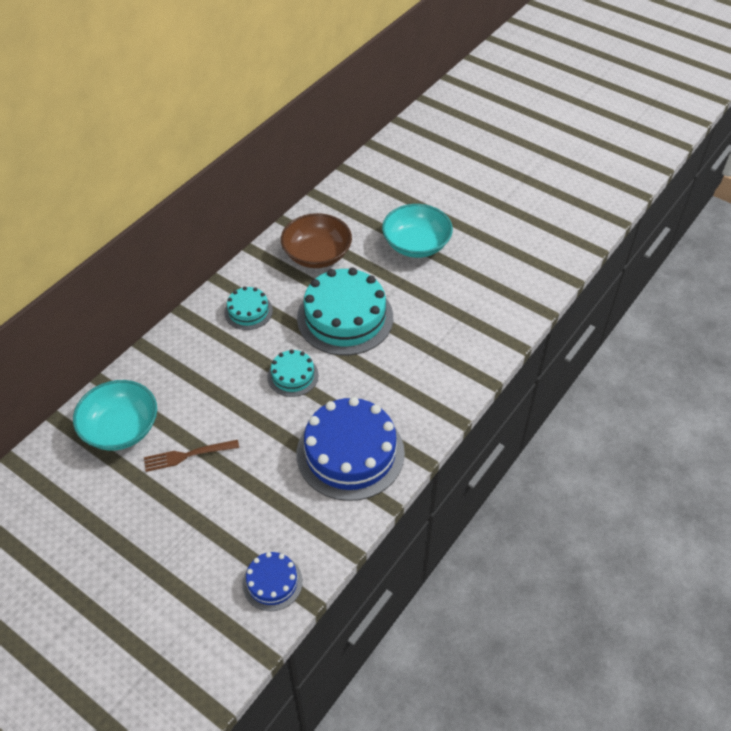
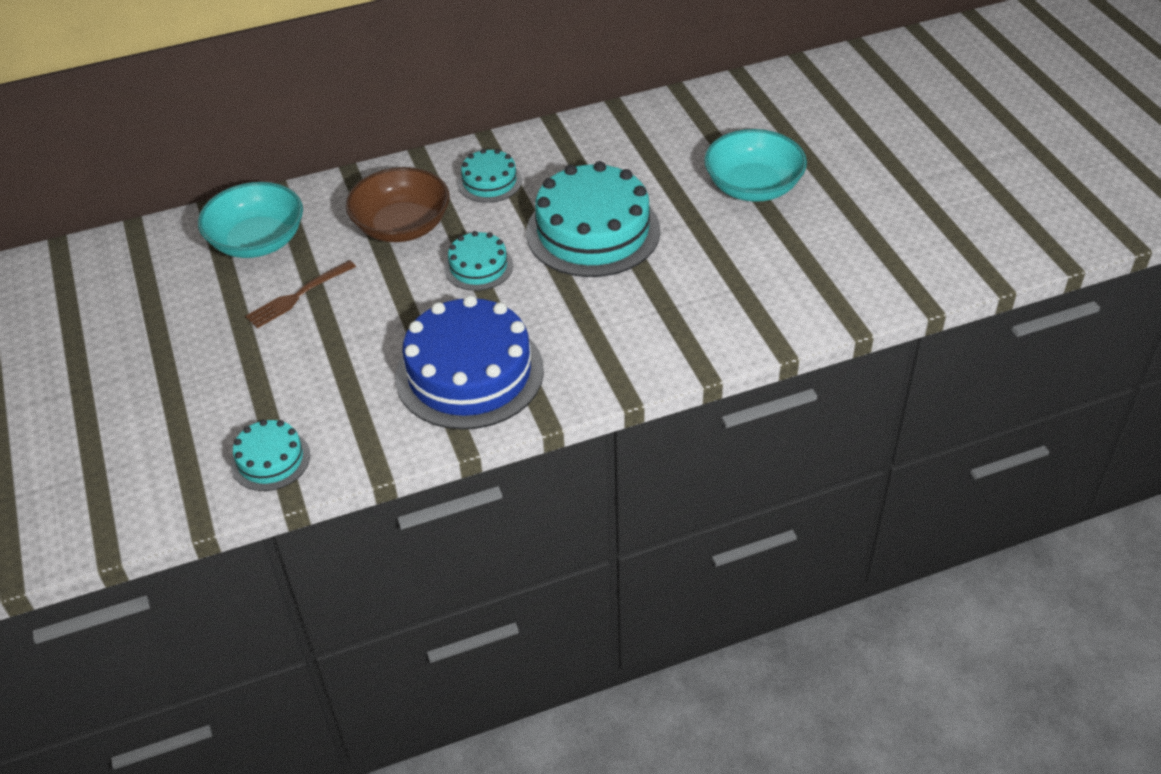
camera: 35 degrees right, 5 degrees down
(187, 455) = (298, 296): brown fork -> brown fork turned 60 degrees counterclockwise
(272, 582) = (270, 460): blue cake -> turquoise cake
(317, 254) = (621, 153): brown bowl -> brown bowl (402, 226)

